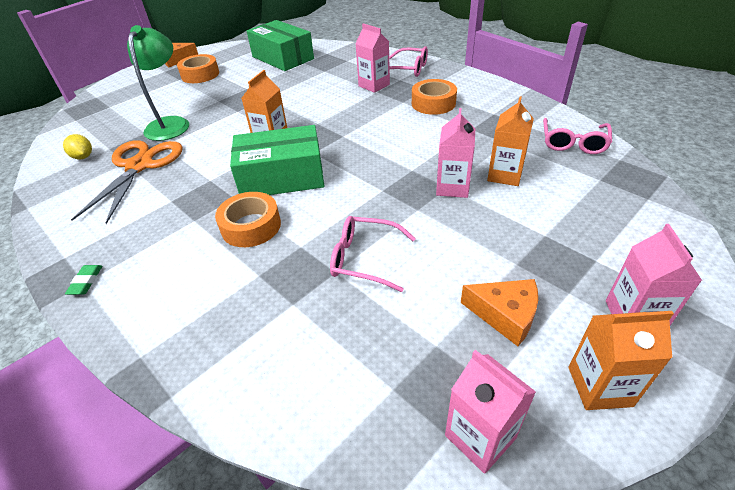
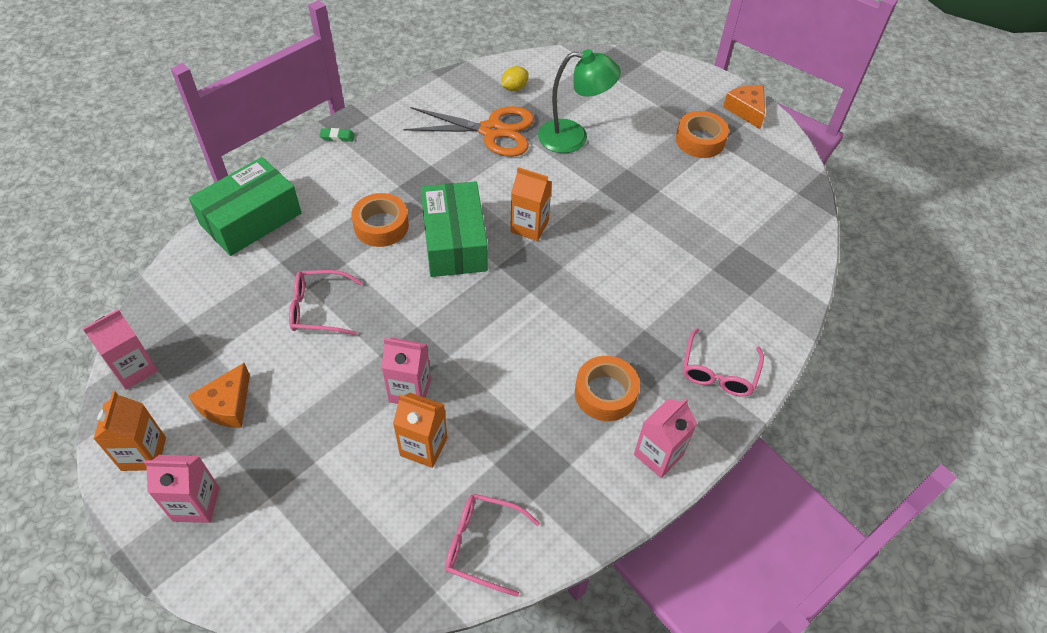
camera: 85 degrees right, 10 degrees up
(283, 58) = (756, 219): green box -> green box (251, 219)
(364, 259) = (318, 309): pink glasses -> pink glasses turned 105 degrees counterclockwise
(374, 85) = (663, 326): pink carton -> pink carton (658, 455)

